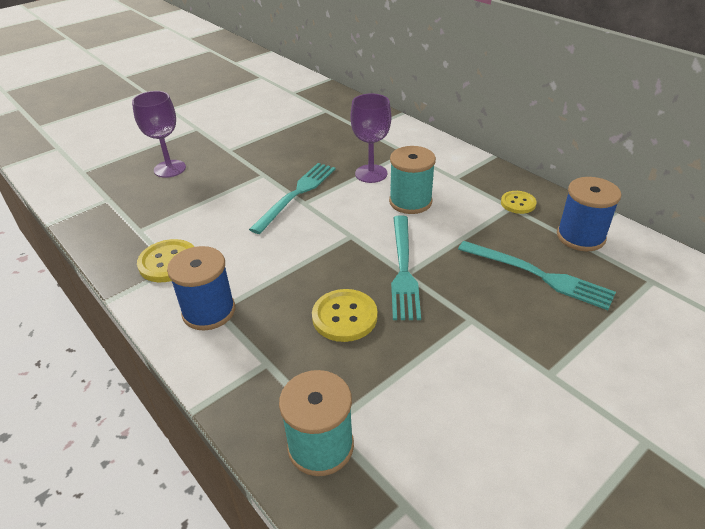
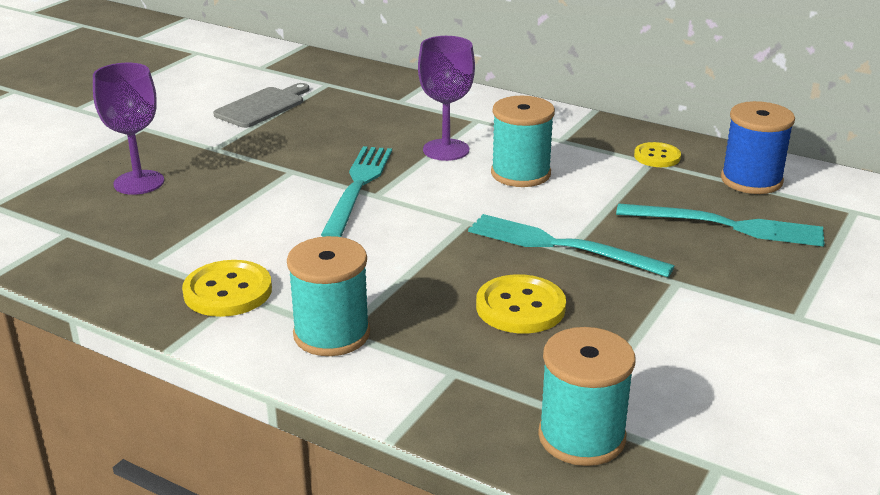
camera: 20 degrees left, 10 degrees down
(209, 311) = (331, 334): blue spool -> turquoise spool
(276, 122) = (263, 106): none -> grey cutting board
(403, 269) = (560, 246): turquoise fork -> turquoise fork turned 135 degrees clockwise

